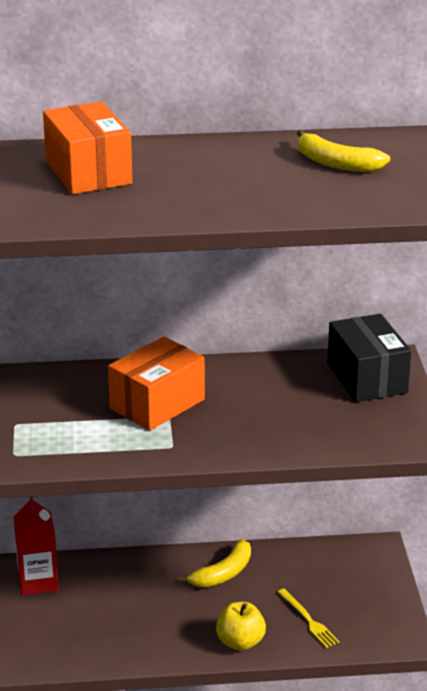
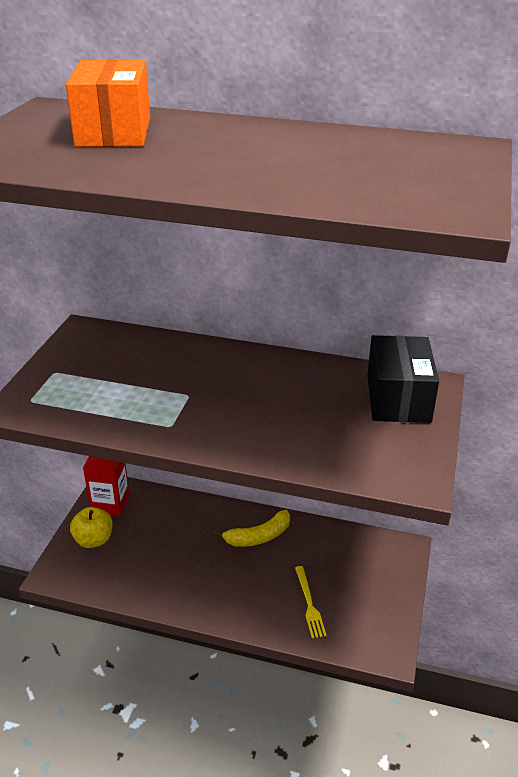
camera: 20 degrees right, 5 degrees up
(157, 404) = (186, 380): orange box -> none
(240, 642) = (239, 608): yellow apple -> yellow apple (93, 540)
(336, 163) = (374, 157): yellow banana -> none

